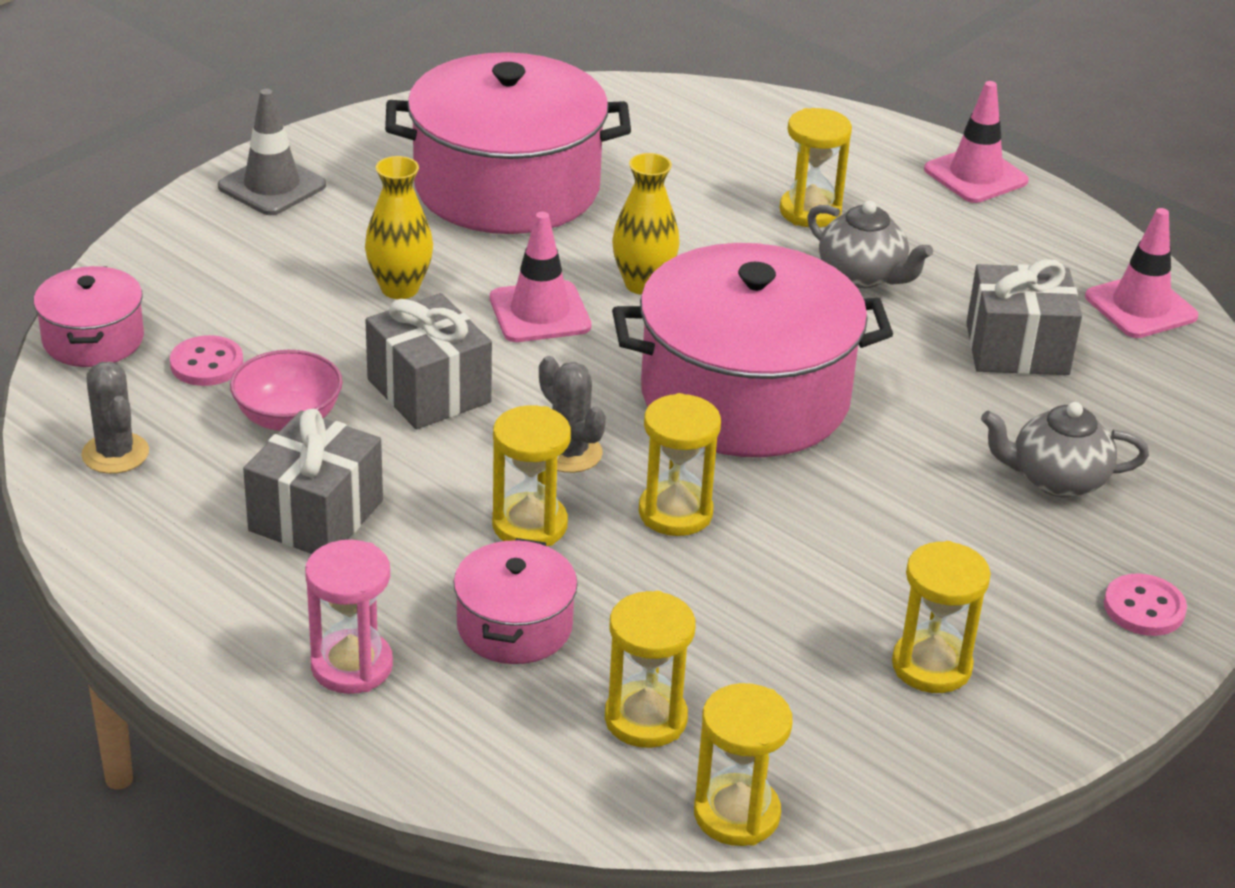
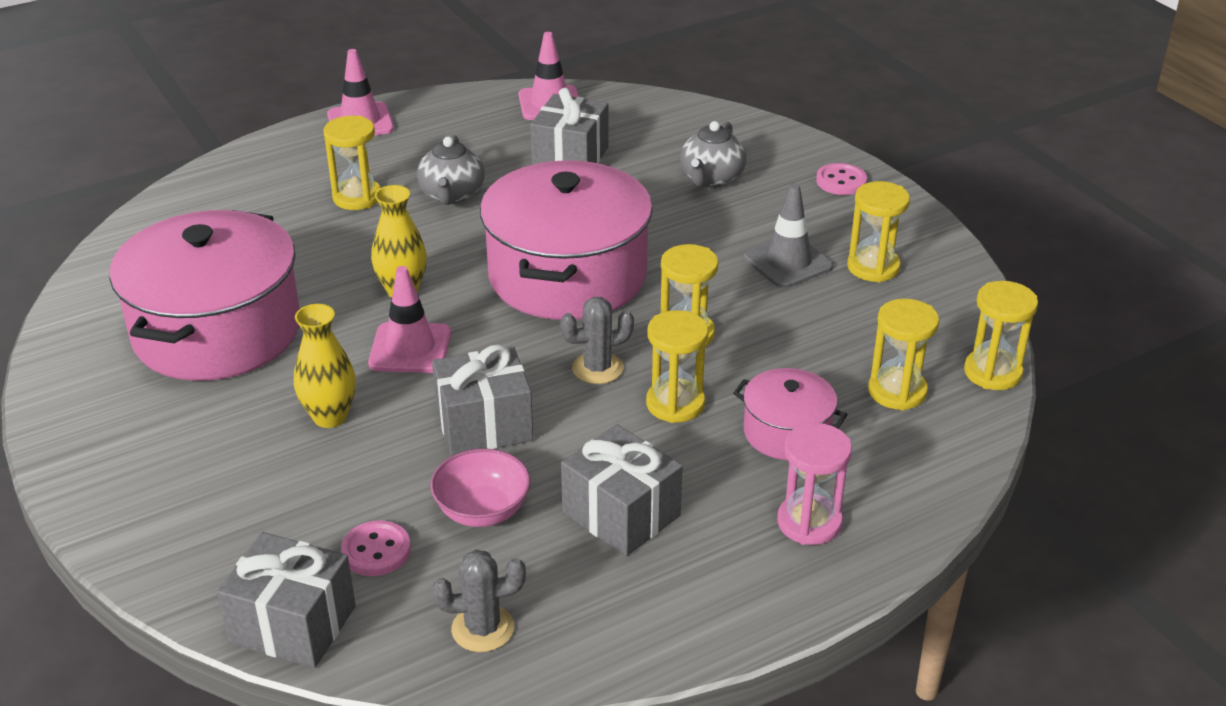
camera: 70 degrees left, 0 degrees up
(93, 339) = (293, 624): pink pot -> grey gift
(272, 186) = (111, 468): grey traffic cone -> grey traffic cone (788, 262)
(862, 275) = (452, 195): grey teapot -> grey teapot turned 120 degrees clockwise

